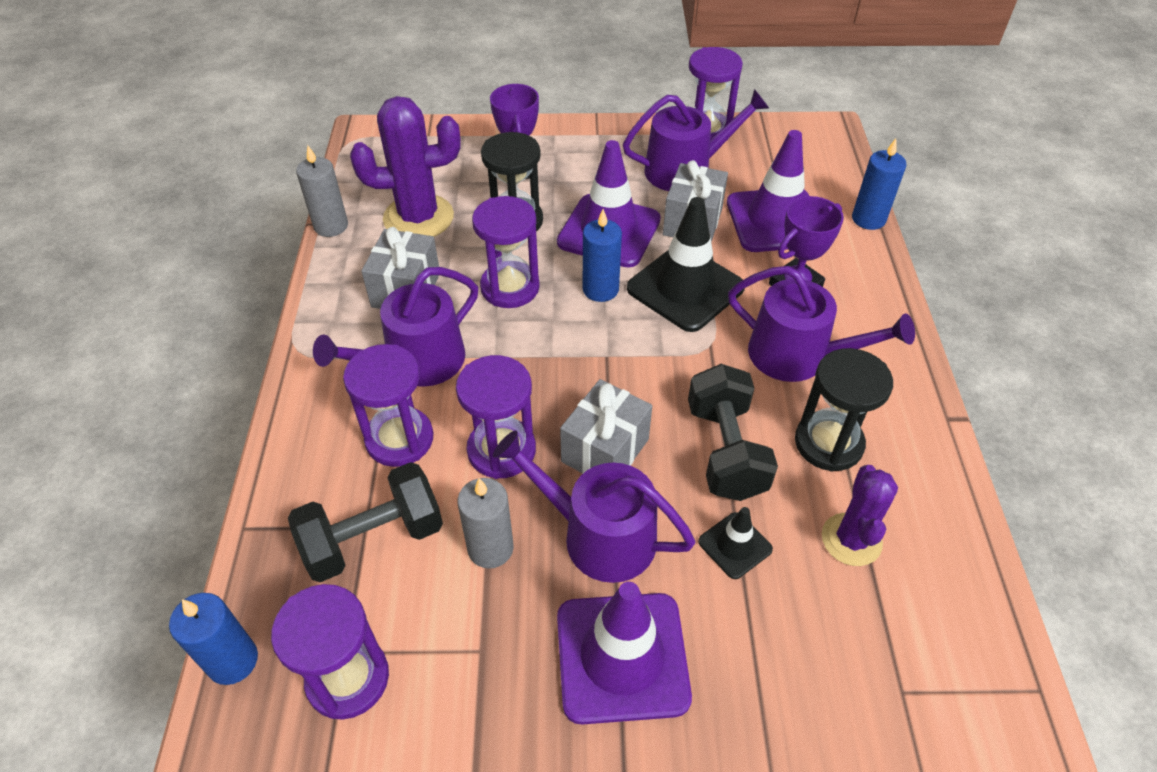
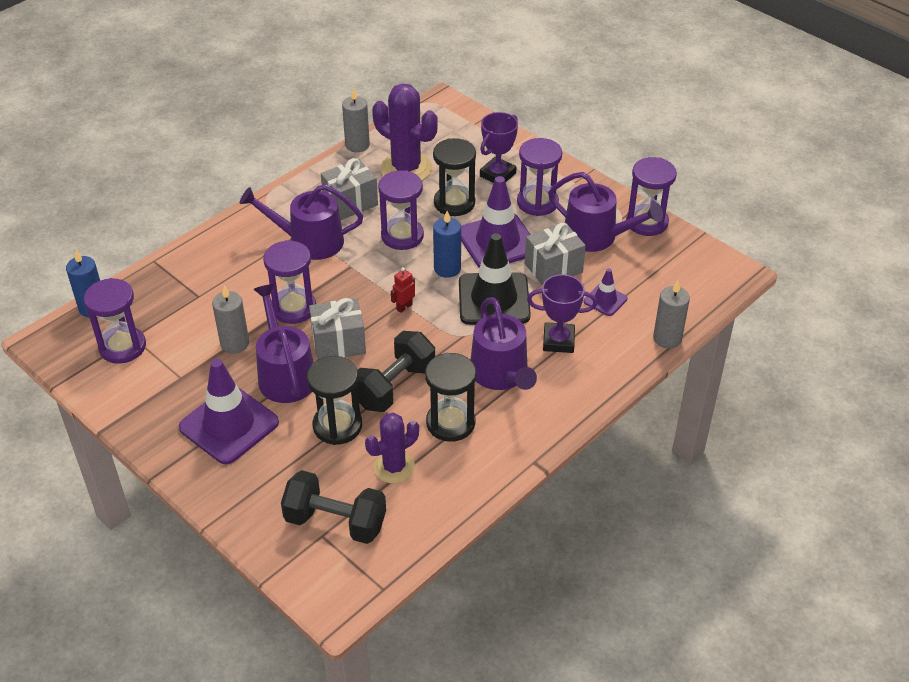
camera: 45 degrees right, 5 degrees down
(373, 539) = (195, 303): black dumbbell -> black dumbbell (335, 522)
(399, 439) = (257, 270): purple hourglass -> purple hourglass (537, 202)
(615, 359) = (404, 307): none -> red robot
(735, 545) = (337, 426): black traffic cone -> black hourglass
(775, 220) = (605, 300): purple traffic cone -> purple traffic cone, size x0.49
(868, 219) = (667, 338): blue candle -> grey candle

